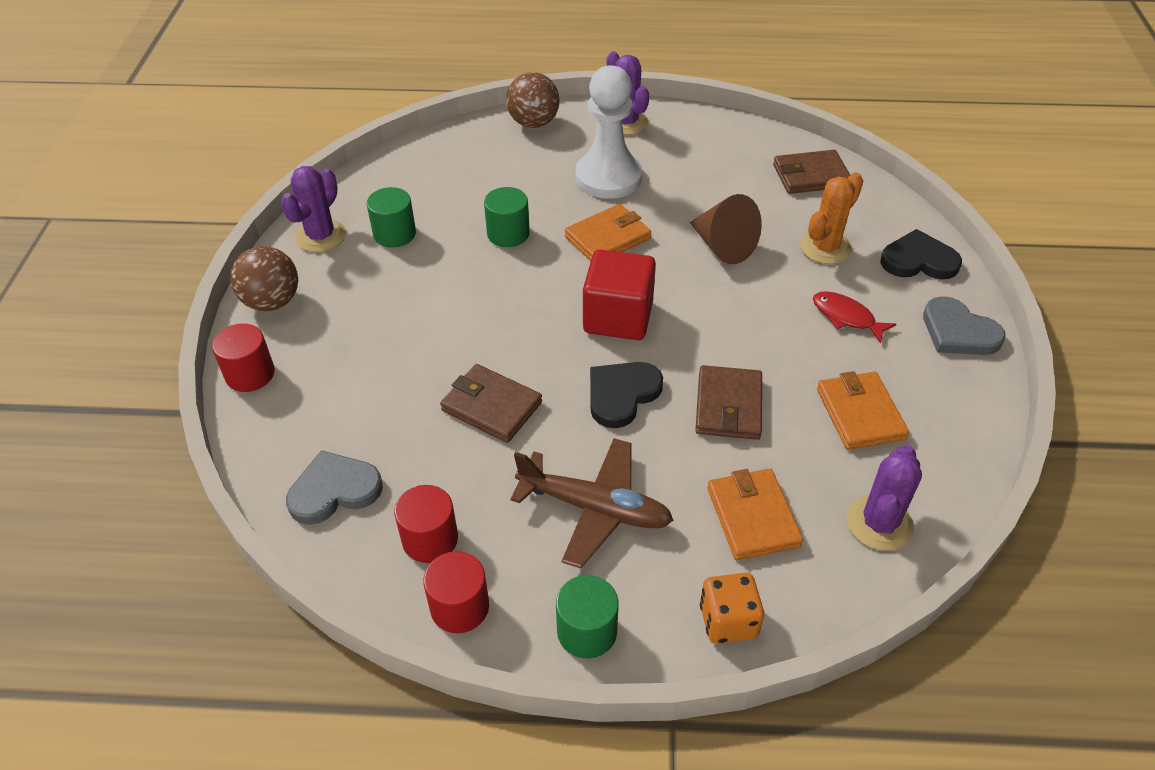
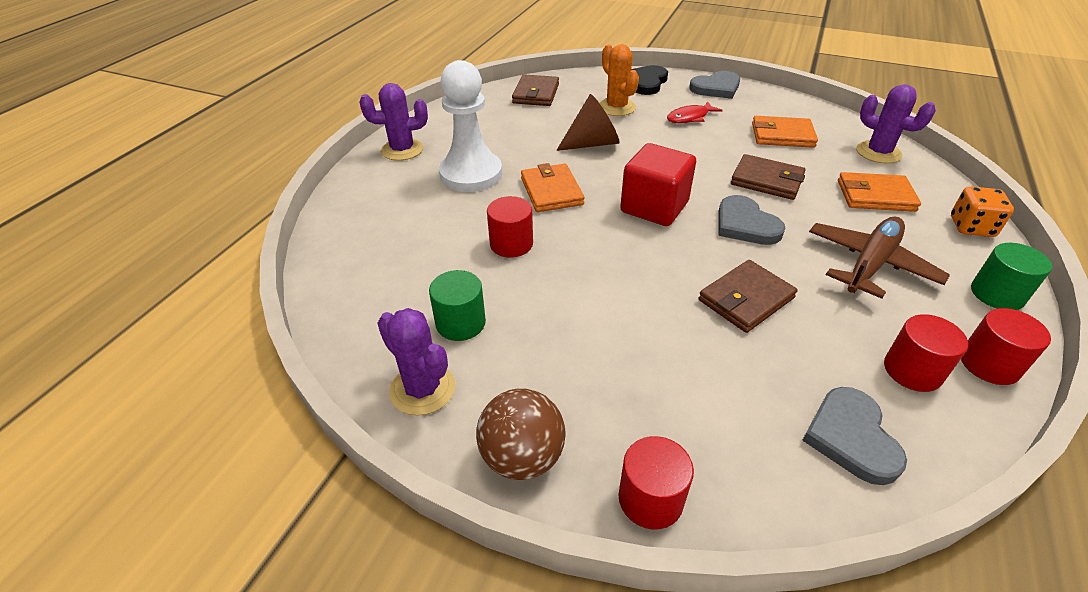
camera: 70 degrees left, 5 degrees down
(508, 234) = (511, 244): green cylinder -> red cylinder
(533, 123) = (354, 196): brown ball -> none
(622, 394) = (745, 224): black heart -> grey heart

